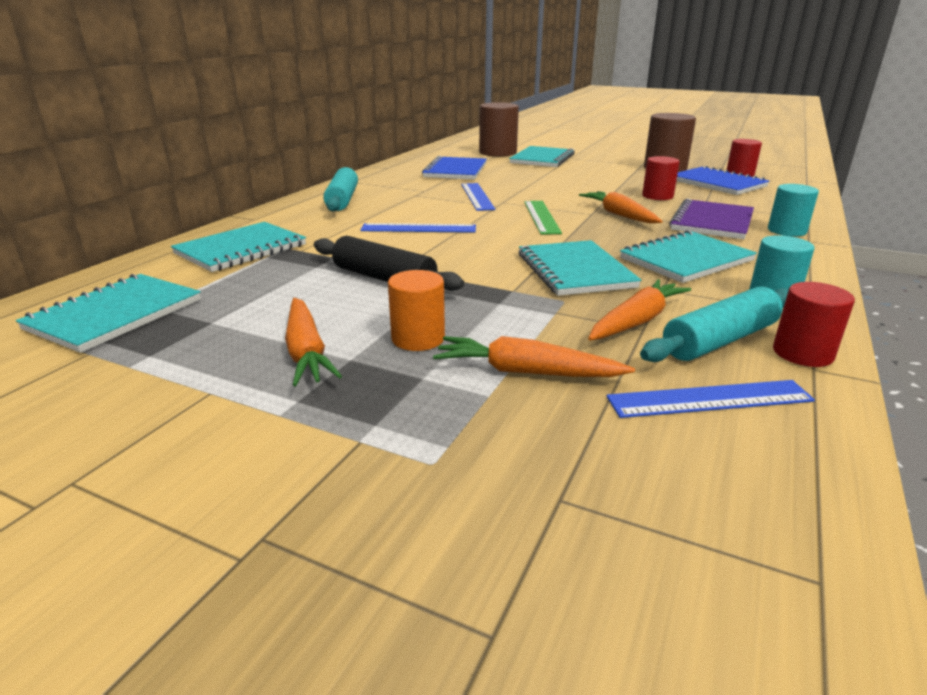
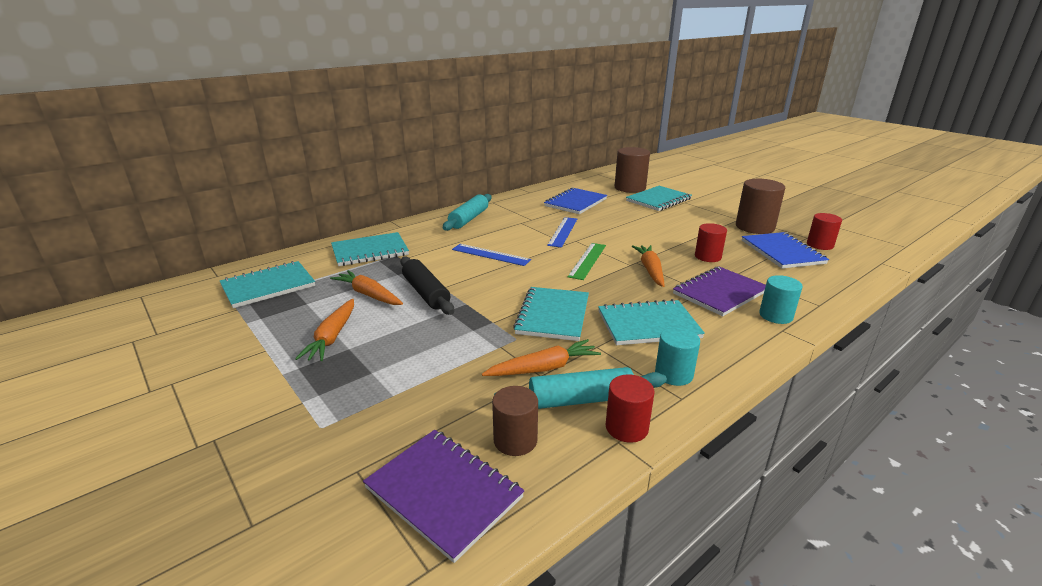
camera: 25 degrees right, 0 degrees up
(418, 338) = (397, 344): orange cylinder -> none
(526, 372) = (430, 386): orange carrot -> orange carrot (368, 294)
(709, 399) = (515, 440): blue ruler -> brown cylinder
(710, 483) = (443, 492): none -> purple notebook

